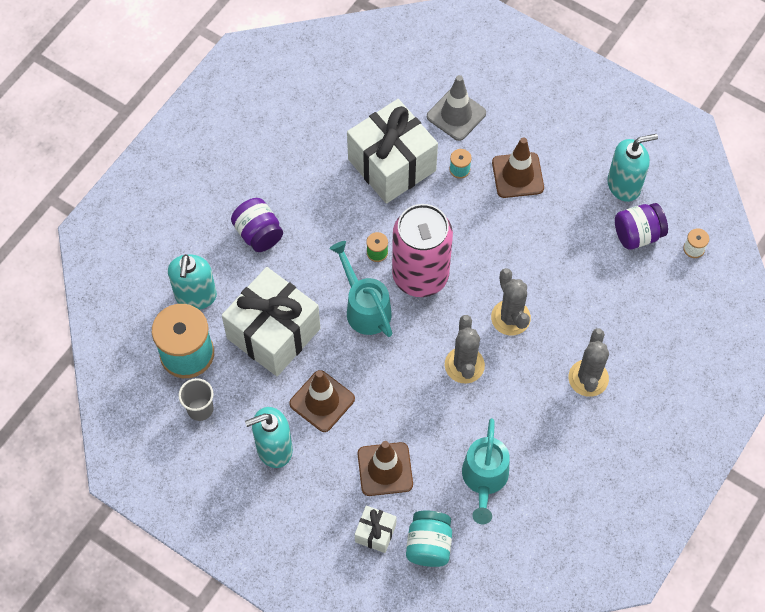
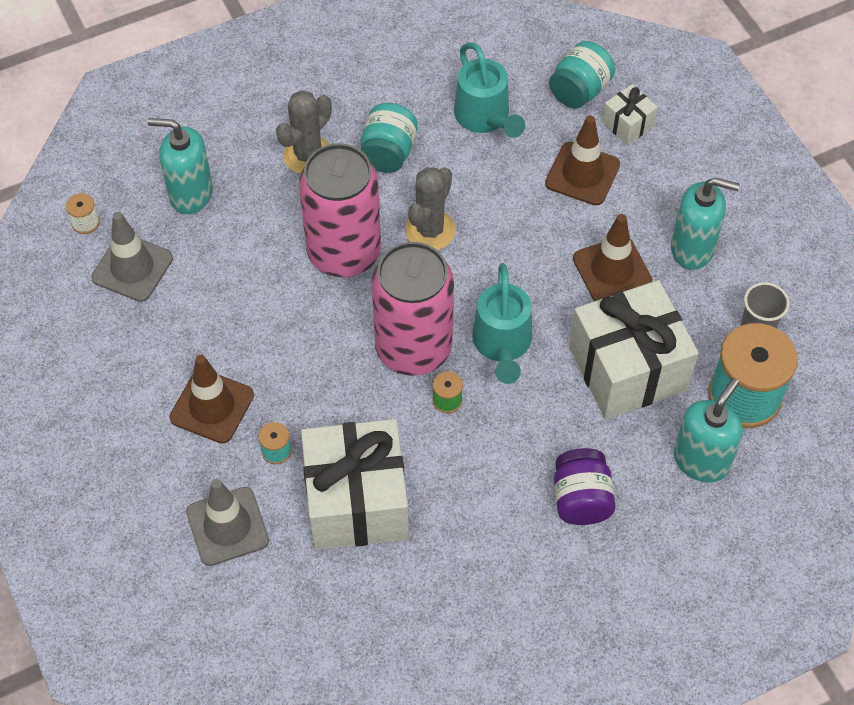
camera: 150 degrees left, 5 degrees down
(484, 479) = (485, 118): turquoise watering can -> turquoise watering can turned 120 degrees clockwise
(510, 318) = (344, 252): grey cactus -> pink can
(534, 411) = (388, 153): none -> turquoise jar
(624, 185) = (98, 330): turquoise soap dispenser -> turquoise soap dispenser (190, 194)
(637, 235) = (132, 268): purple jar -> grey traffic cone

